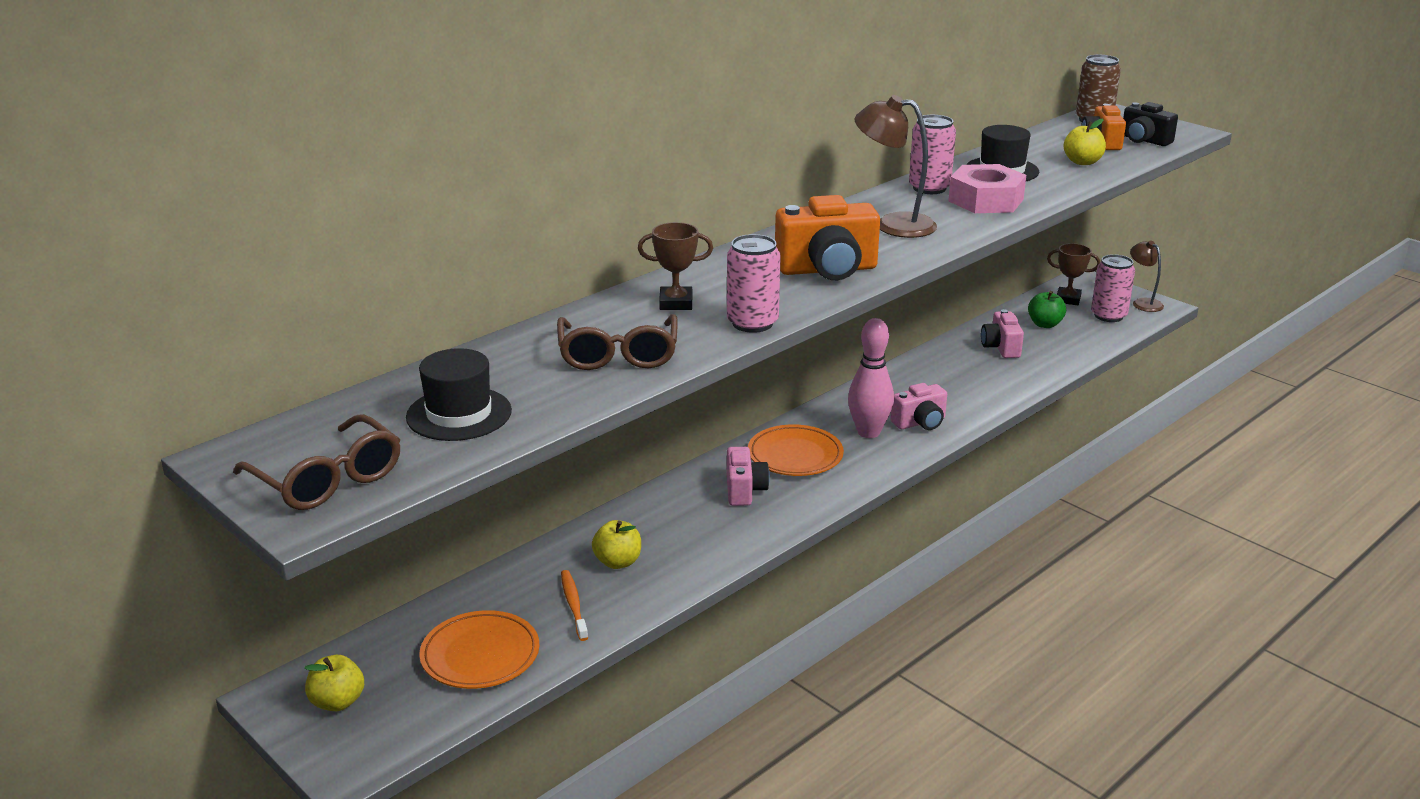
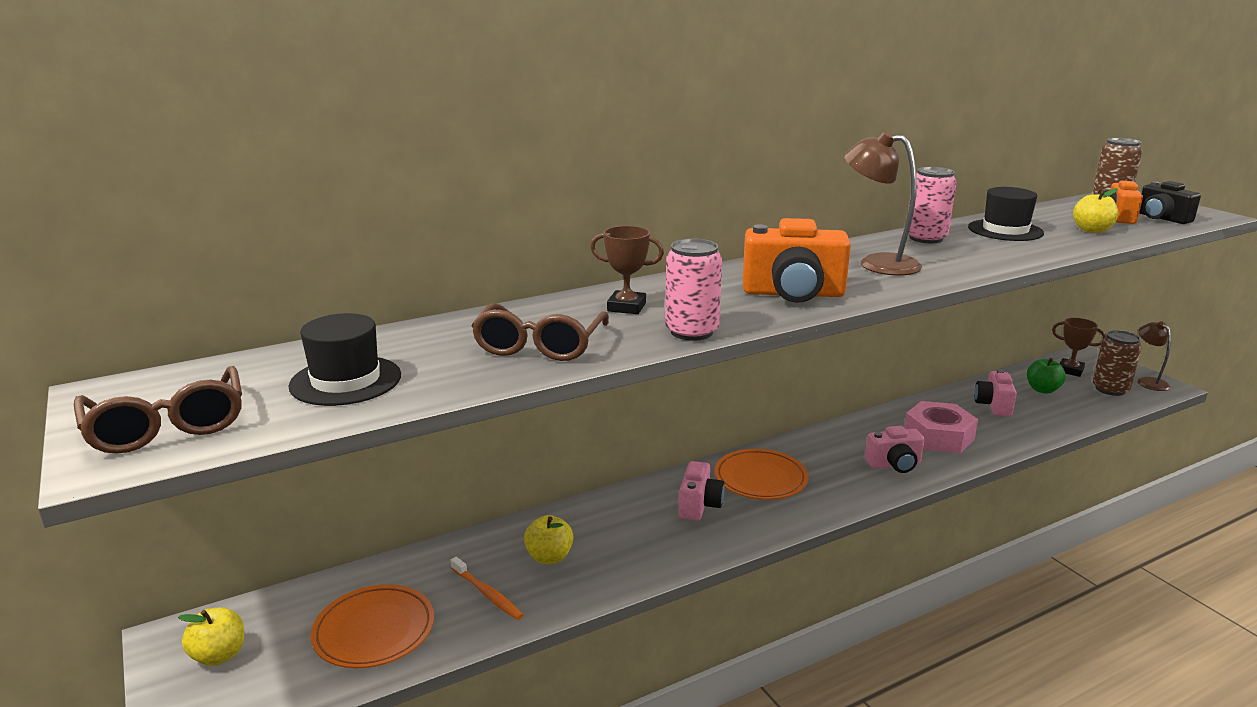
camera: 15 degrees right, 5 degrees down
(573, 605) = (487, 594): orange toothbrush -> orange toothbrush turned 135 degrees clockwise
(868, 432) = (840, 467): pink bowling pin -> none
(986, 200) = (981, 252): pink nut -> pink nut (938, 436)
(1108, 316) = (1110, 389): pink can -> brown can

